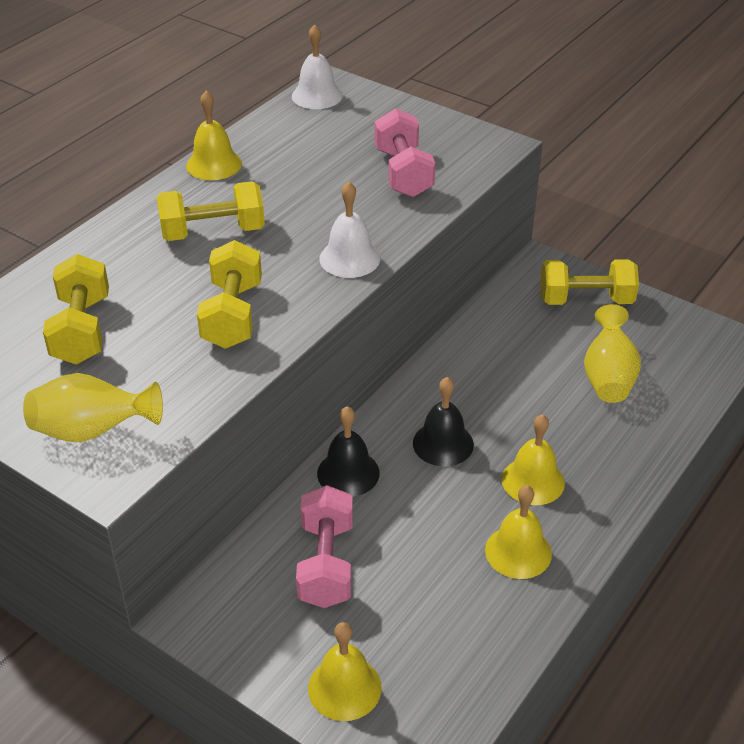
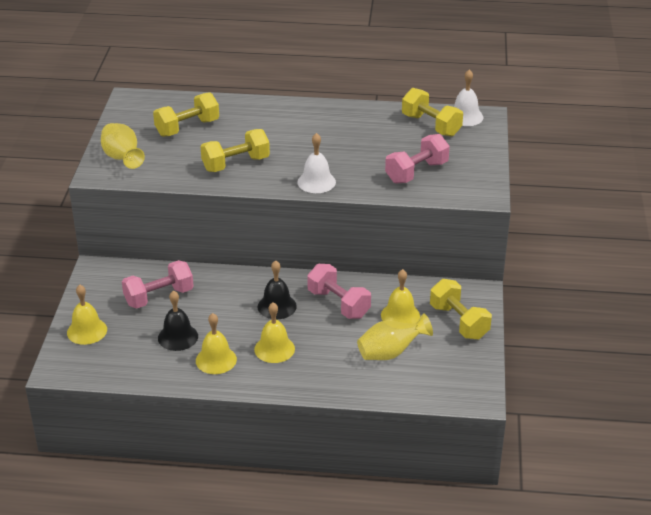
camera: 60 degrees right, 5 degrees down
(213, 232) = (297, 133): yellow dumbbell -> yellow dumbbell (431, 125)
(214, 164) = (358, 110): yellow bell -> yellow bell (400, 315)
(348, 473) = (227, 281): black bell -> black bell (178, 337)
(480, 384) = (338, 304): none -> pink dumbbell

